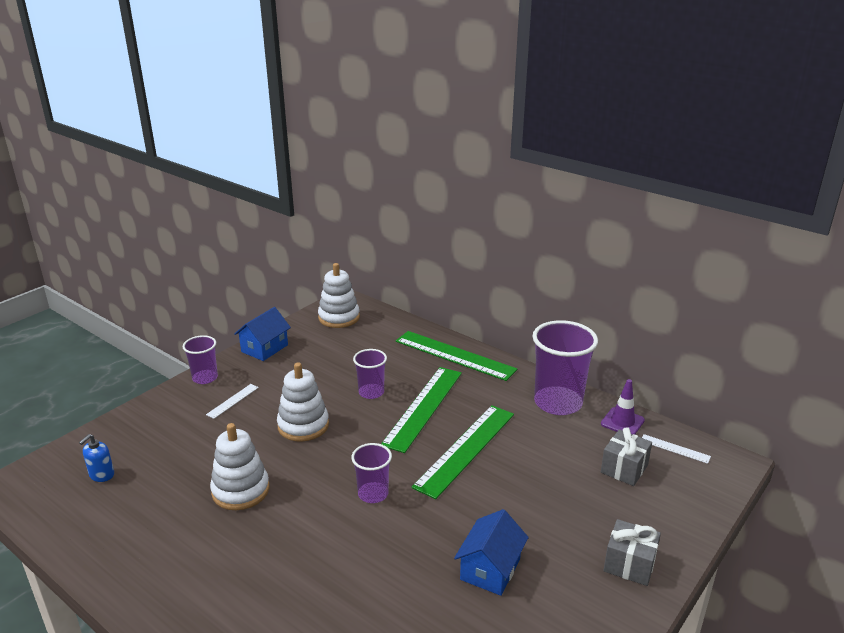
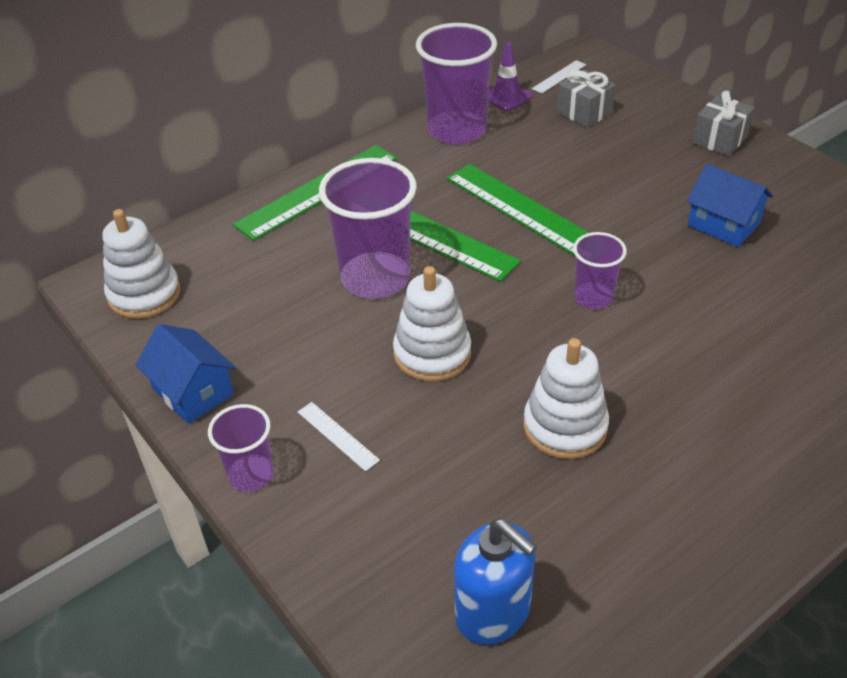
camera: 75 degrees left, 15 degrees up
(101, 475) = (493, 612): blue soap dispenser -> blue soap dispenser, size x1.77
(371, 392) = (375, 278): purple cup -> purple cup, size x1.84

